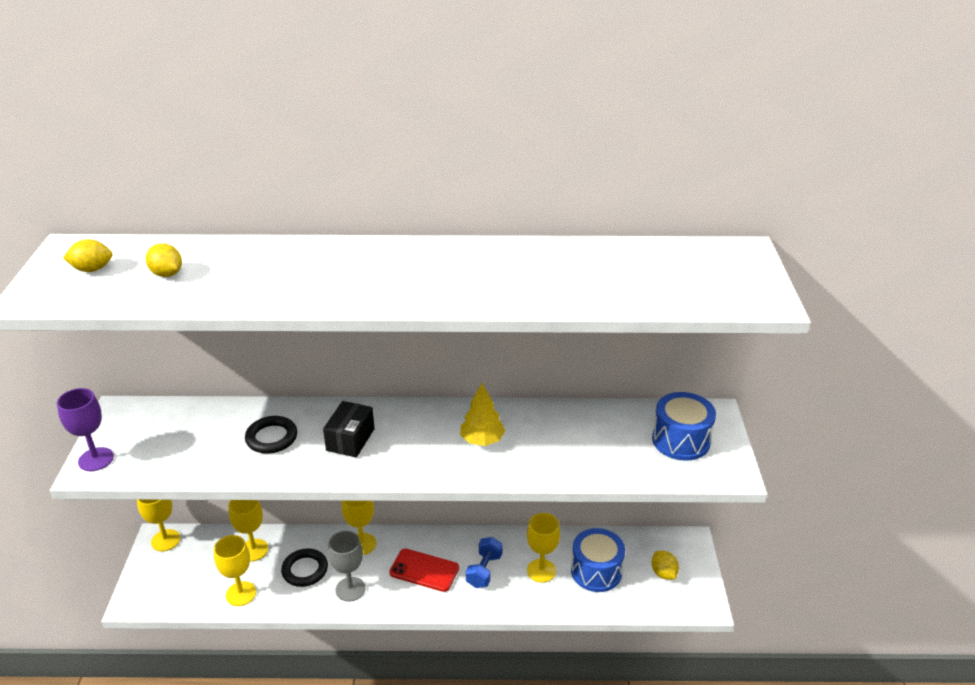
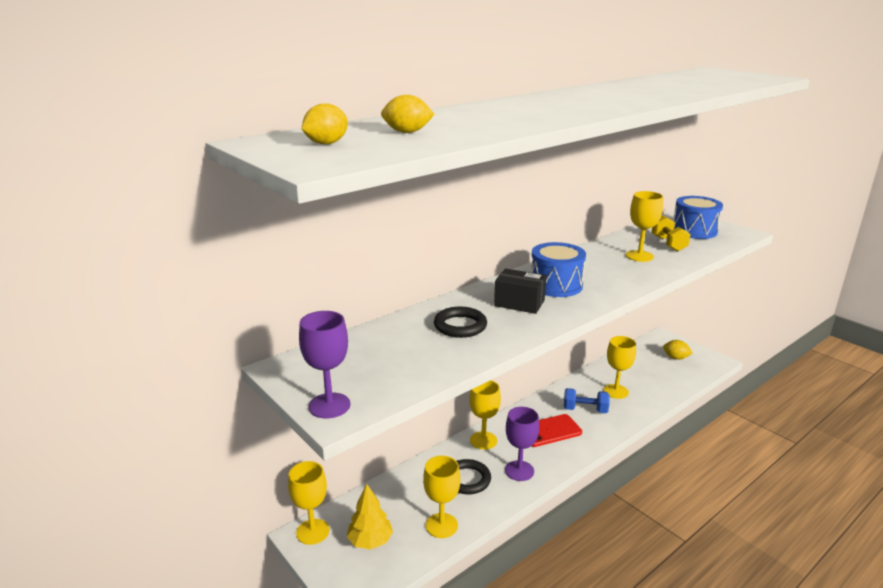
camera: 40 degrees left, 10 degrees down
(253, 550) = (405, 491): yellow goblet -> yellow goblet (639, 256)
(350, 439) = (519, 303): black box -> black box turned 45 degrees counterclockwise
(350, 589) = (519, 471): grey goblet -> purple goblet
(482, 440) = (600, 270): yellow tree -> yellow tree (370, 541)
(484, 571) = (585, 410): blue dumbbell -> blue dumbbell turned 60 degrees counterclockwise
(596, 571) = (643, 375): blue drum -> blue drum (556, 285)
(614, 443) = (668, 244): none -> yellow dumbbell

